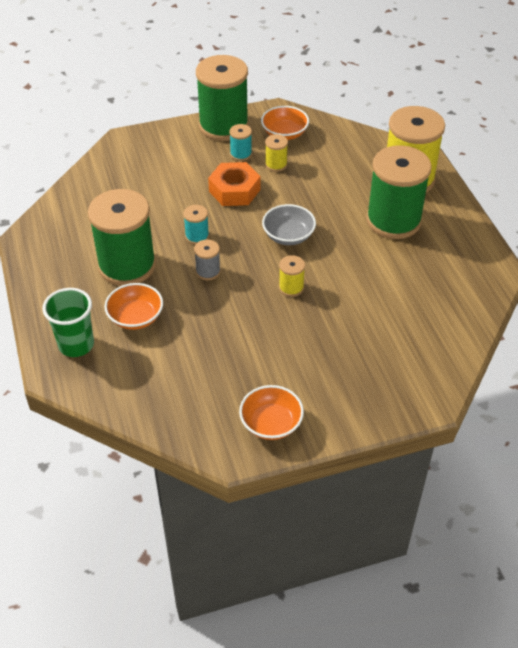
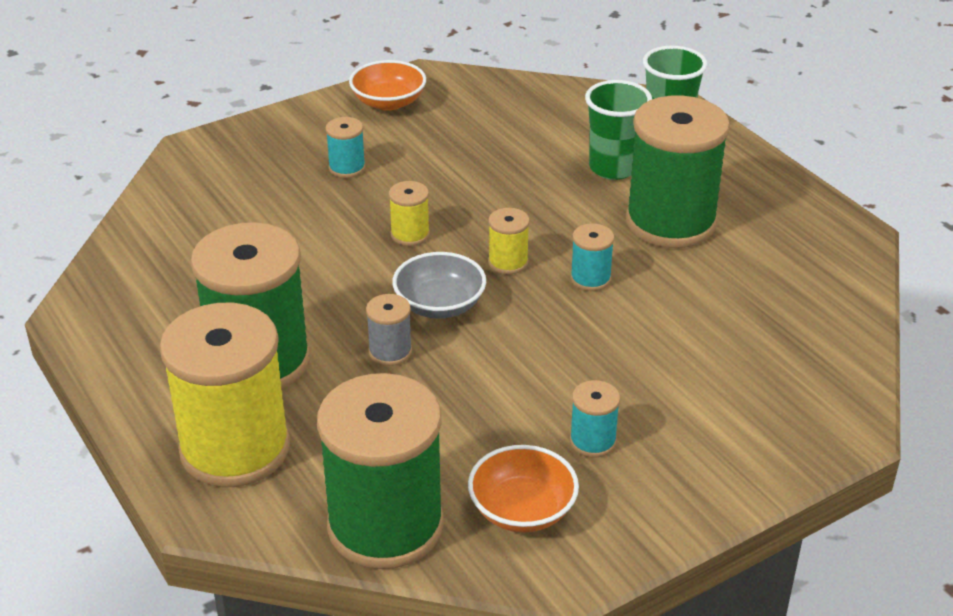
camera: 165 degrees right, 10 degrees down
(135, 317) = (613, 168): orange bowl -> green cup
(208, 271) = (545, 234): grey spool -> grey spool (390, 352)
(223, 126) = (664, 503): green spool -> green spool (385, 526)
(234, 190) = (567, 365): orange nut -> none
(276, 164) = (511, 431): yellow spool -> yellow spool (508, 262)
(319, 355) = (347, 168): none -> turquoise spool

